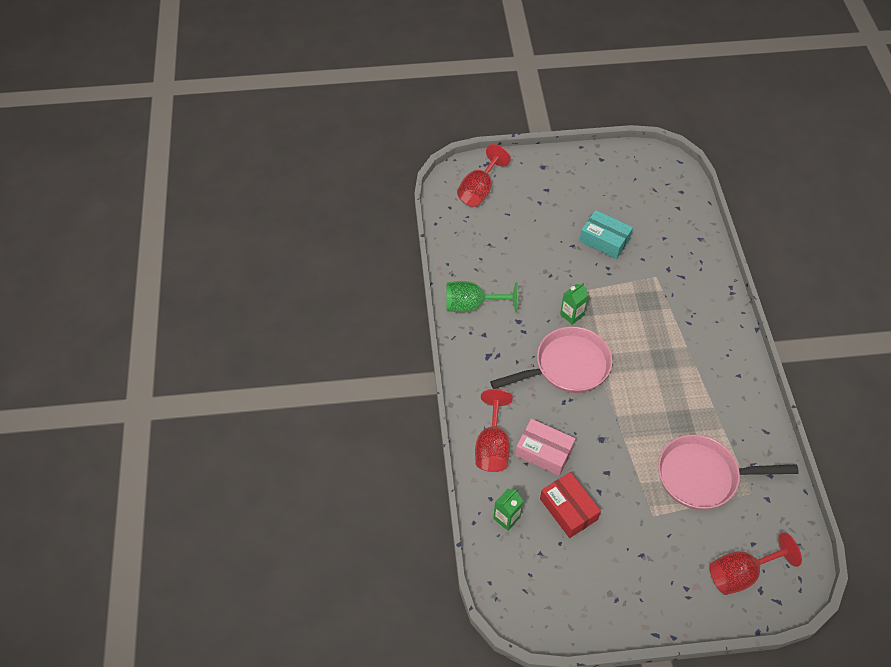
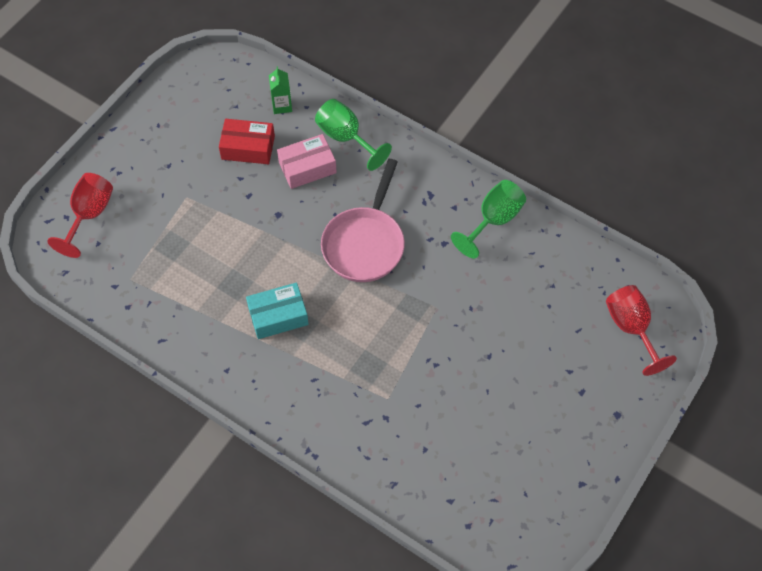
camera: 130 degrees right, 5 degrees up
(492, 446) = (346, 138): red goblet -> green goblet
(572, 315) = (412, 290): green carton -> none
(604, 240) = (470, 390): turquoise box -> turquoise box (278, 316)
(702, 476) = (177, 257): pink pan -> none

